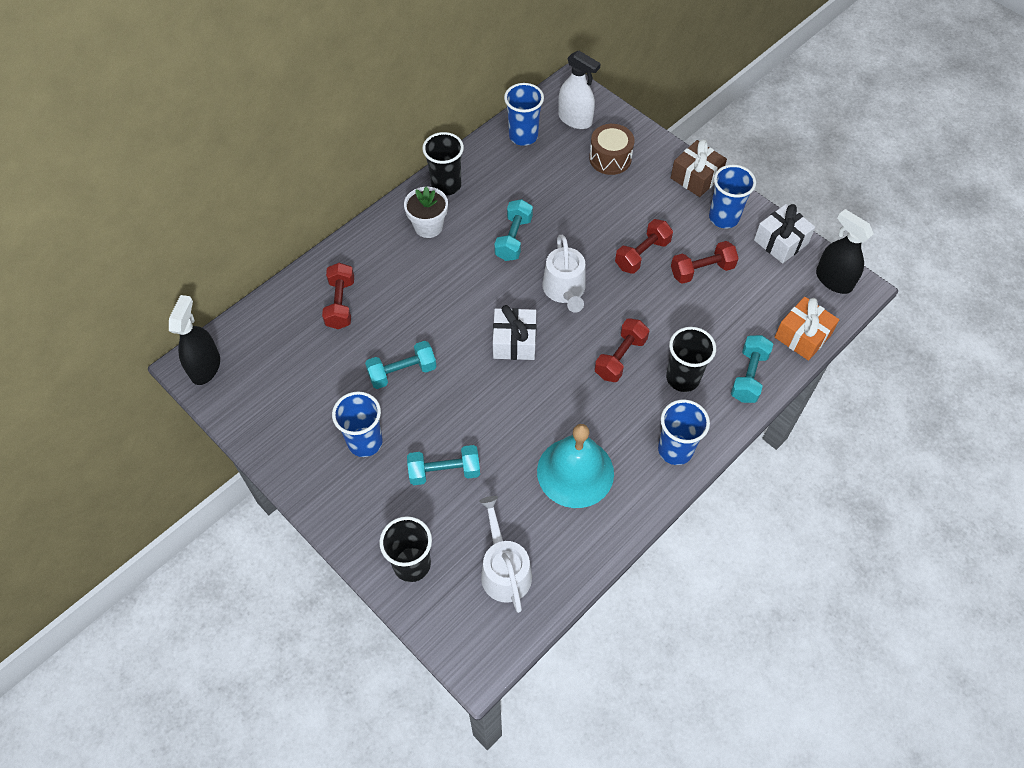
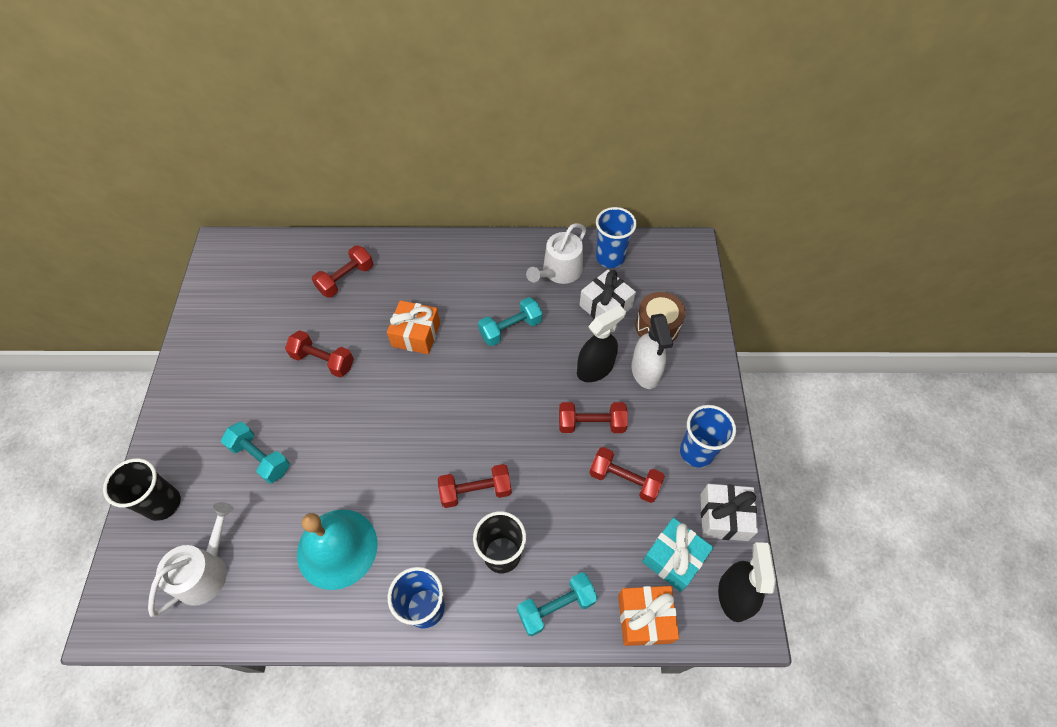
camera: 45 degrees right, 0 degrees up
(205, 367) = (226, 253): black spray bottle -> black spray bottle (595, 368)
(365, 442) = (244, 388): blue cup -> none
(402, 372) = (323, 361): turquoise dumbbell -> red dumbbell
(428, 226) = (464, 271): white flower pot -> none
(446, 185) = (511, 251): black cup -> none
(449, 297) = (416, 334): none -> orange gift
(514, 342) = (418, 407): white gift -> white gift (605, 306)
(565, 290) = (499, 400): white watering can -> white watering can (559, 271)
(575, 119) = (665, 275): white spray bottle -> white spray bottle (645, 372)
(696, 177) = (712, 398): brown gift -> none
(780, 289) = (673, 558): none -> turquoise gift

